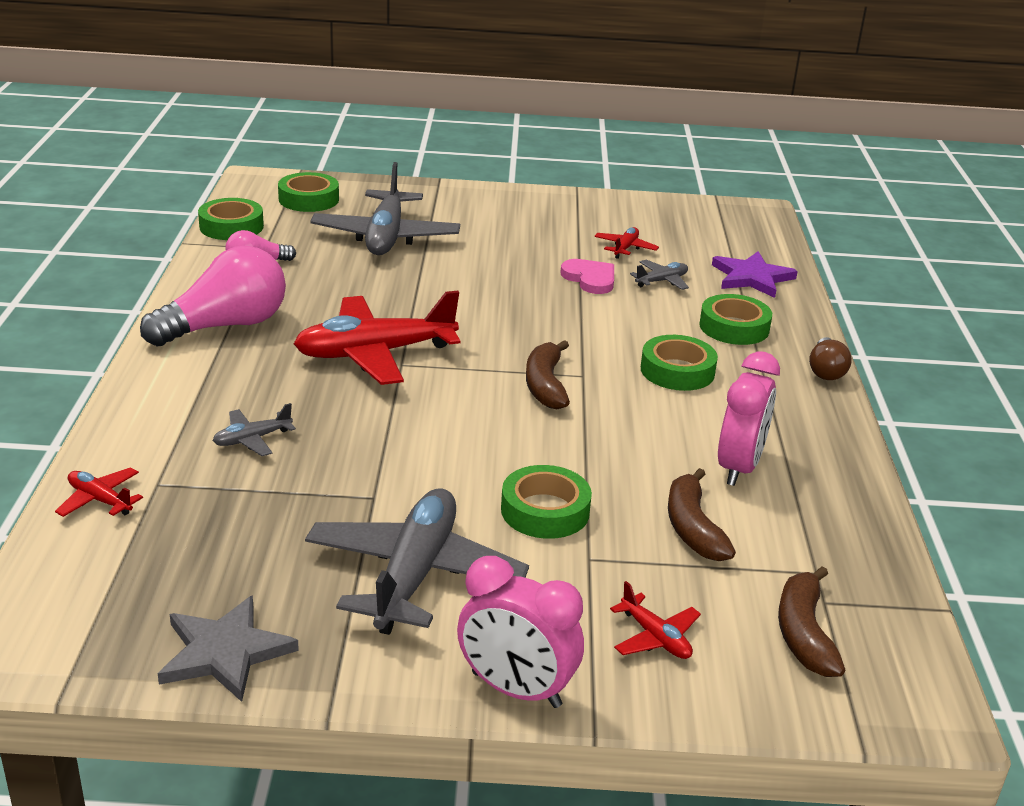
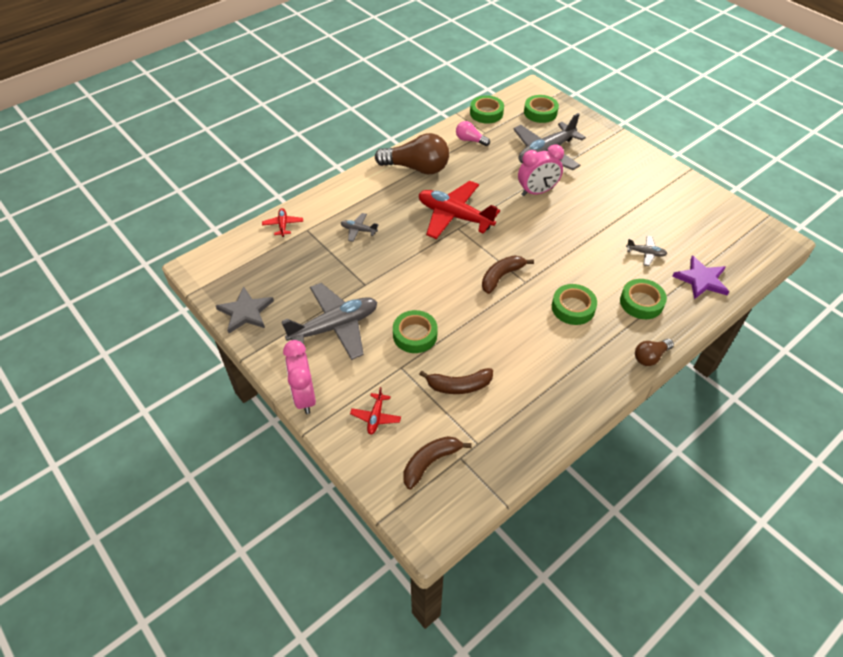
camera: 50 degrees right, 20 degrees up
(225, 326) = (417, 168): pink light bulb -> brown light bulb
(590, 279) = (609, 231): pink heart -> none
(625, 248) = (657, 222): red plane -> none
(693, 528) = (459, 386): brown banana -> brown banana turned 135 degrees counterclockwise
(739, 467) = (523, 374): pink clock -> pink clock (537, 192)

